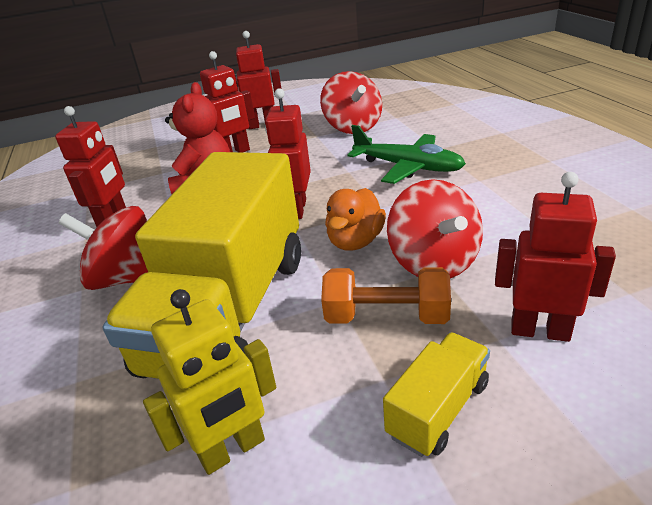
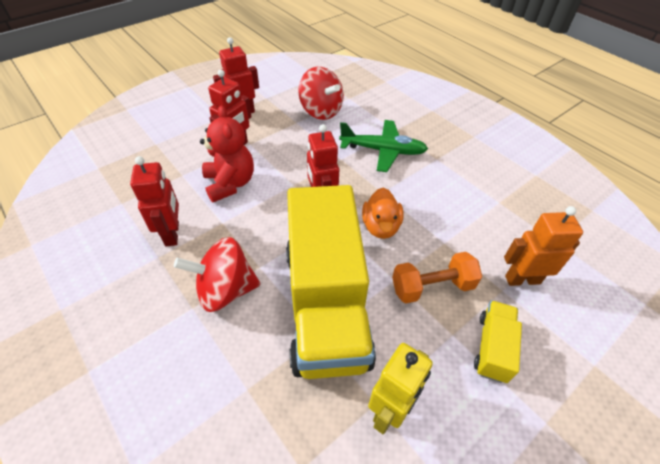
camera: 25 degrees left, 15 degrees up
(433, 262) = (440, 237): red spinning top -> none
(539, 330) = (522, 279): red robot -> orange robot

